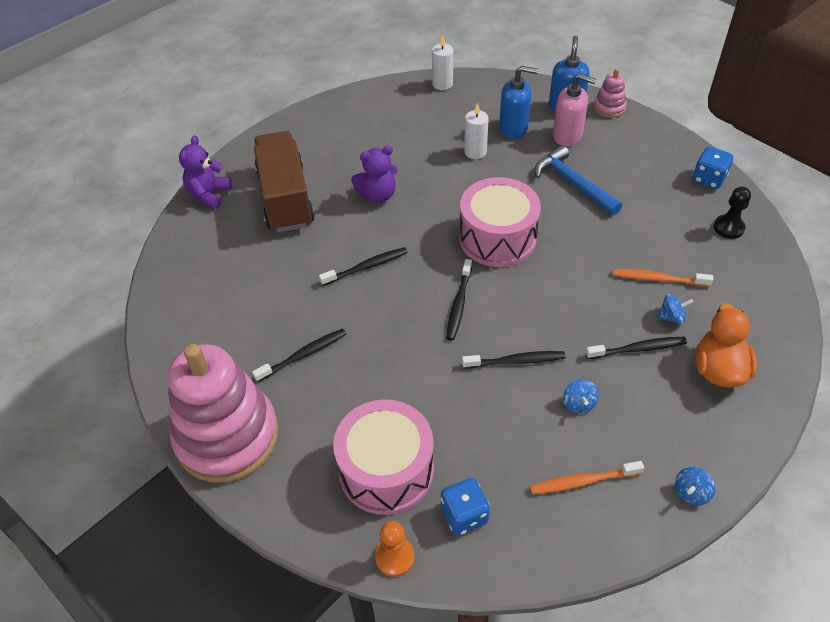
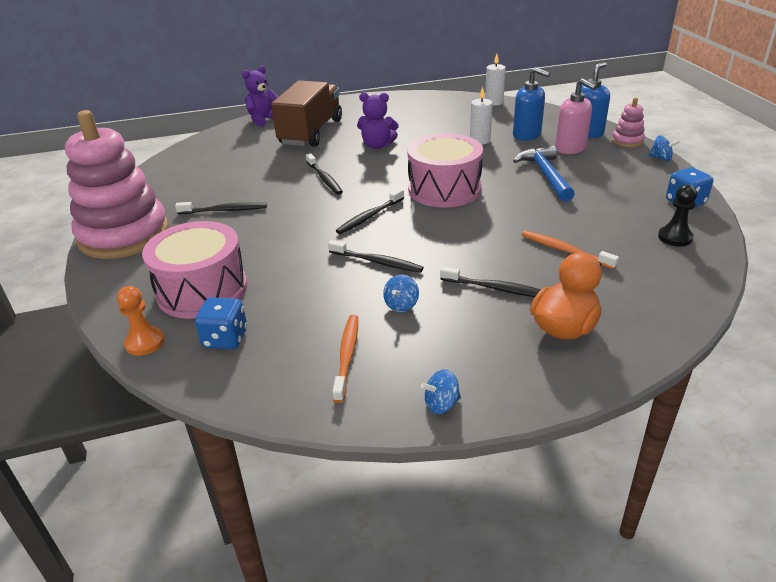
camera: 30 degrees right, 15 degrees down
(366, 267) = (324, 179): black toothbrush -> black toothbrush turned 60 degrees clockwise
(582, 481) = (347, 356): orange toothbrush -> orange toothbrush turned 75 degrees clockwise
(671, 317) = (552, 278): blue spinning top -> blue spinning top (661, 158)

